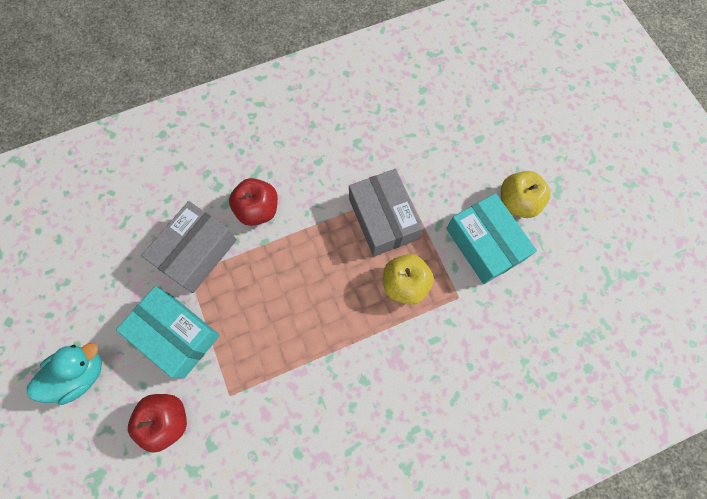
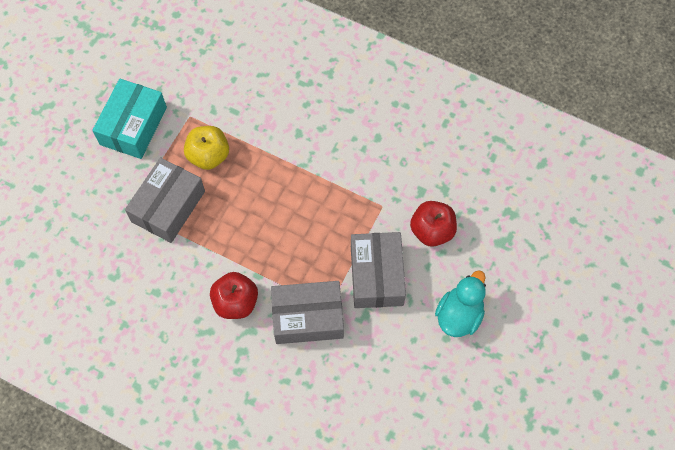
camera: 130 degrees left, 5 degrees down
(80, 374) = (459, 315): turquoise duck -> turquoise duck turned 105 degrees clockwise
(176, 334) = (376, 275): turquoise box -> grey box
(517, 202) = (79, 126): yellow apple -> none

